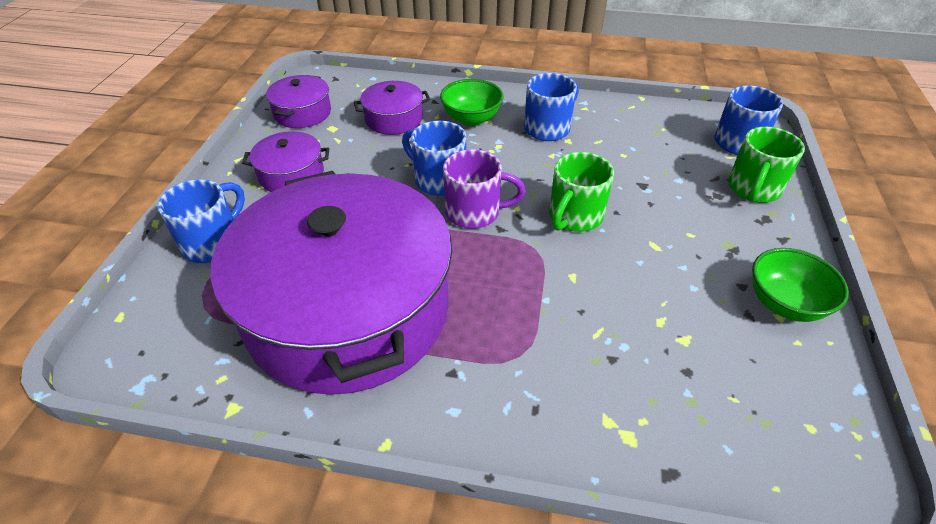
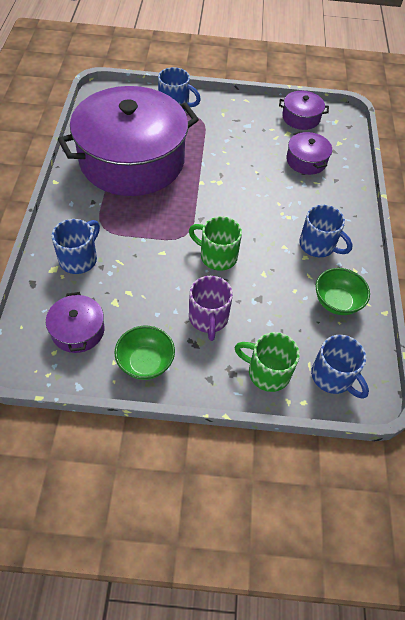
camera: 80 degrees right, 10 degrees up
(291, 174) = (236, 123): purple pot -> purple pot (78, 330)
(438, 180) = (243, 187): blue mug -> blue mug (79, 258)
(471, 118) = (318, 201): green bowl -> green bowl (336, 302)
(475, 212) = (214, 206): purple mug -> purple mug (208, 319)

